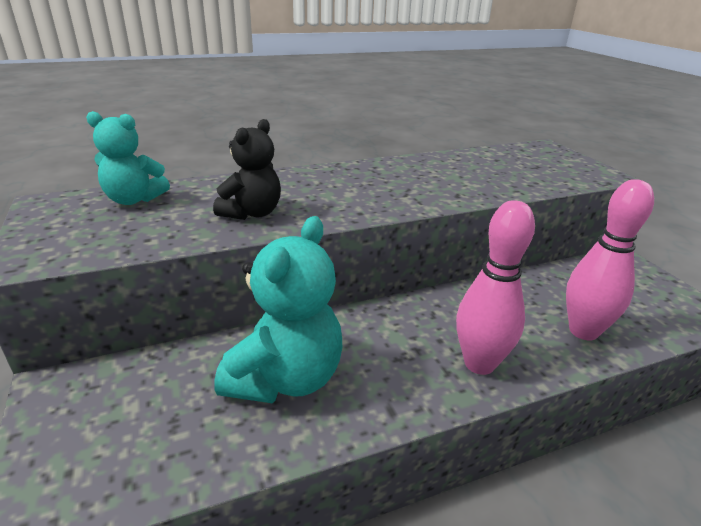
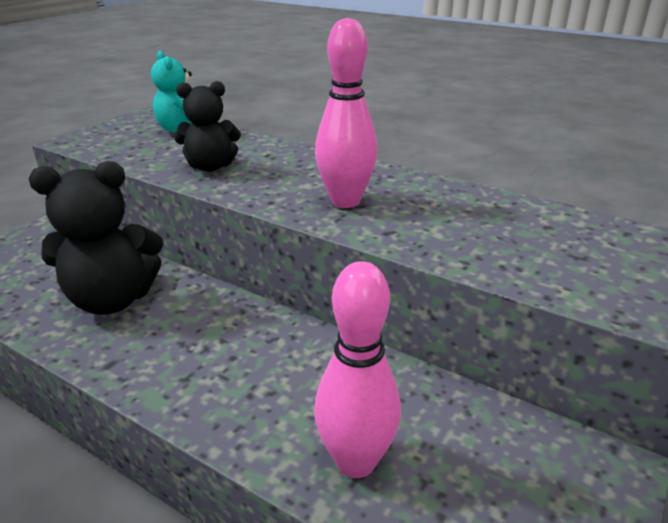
camera: 55 degrees right, 0 degrees up
(285, 378) = (112, 300): turquoise teddy bear -> black teddy bear
(479, 363) = (215, 394): pink bowling pin -> pink bowling pin (345, 201)

